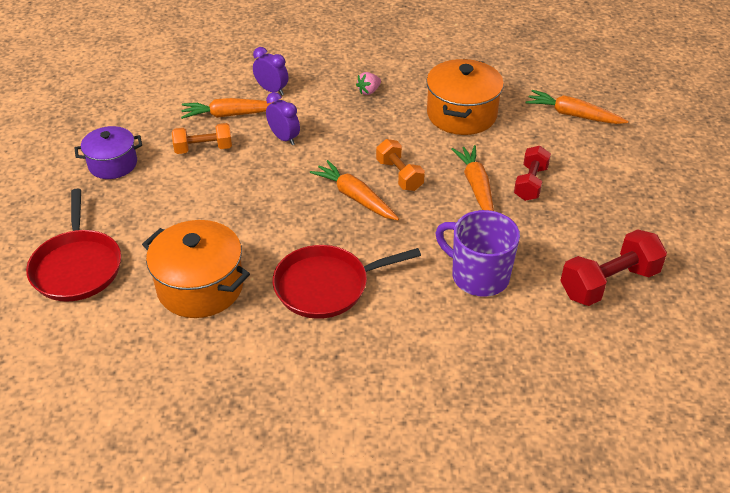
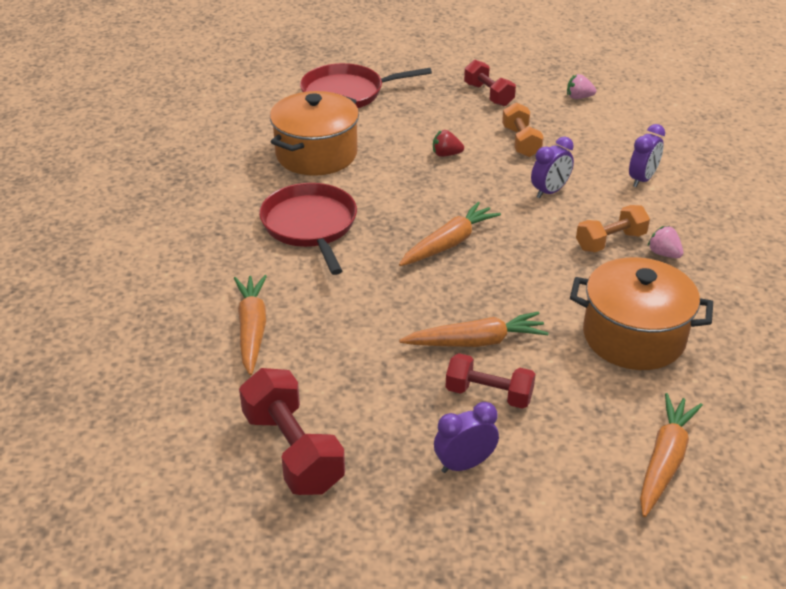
camera: 90 degrees right, 5 degrees down
(113, 164) = (488, 95): purple pot -> red dumbbell
(134, 110) = (579, 97): none -> pink strawberry
(216, 195) = (446, 154): none -> red strawberry
(230, 115) = (585, 154): orange carrot -> orange carrot (252, 329)
(399, 175) = (492, 277): orange dumbbell -> orange dumbbell (610, 241)
(478, 276) = (315, 334): purple mug -> none
(598, 197) = (464, 464): none -> purple clock

